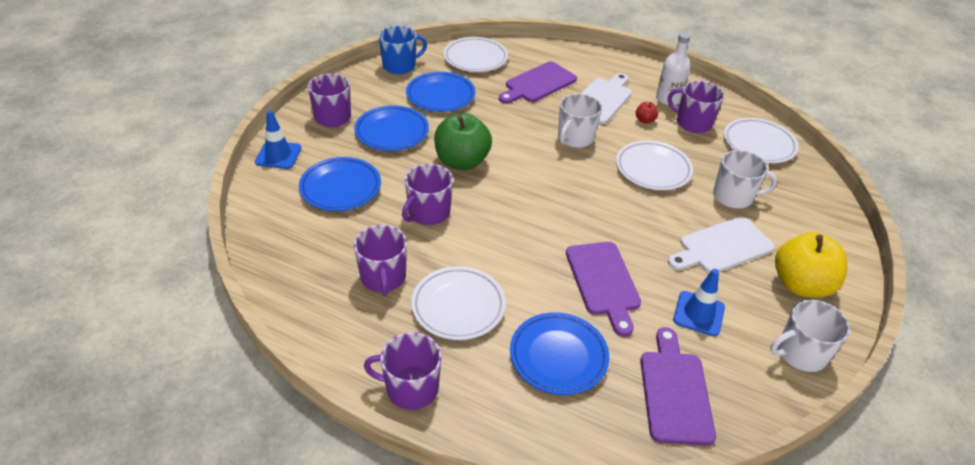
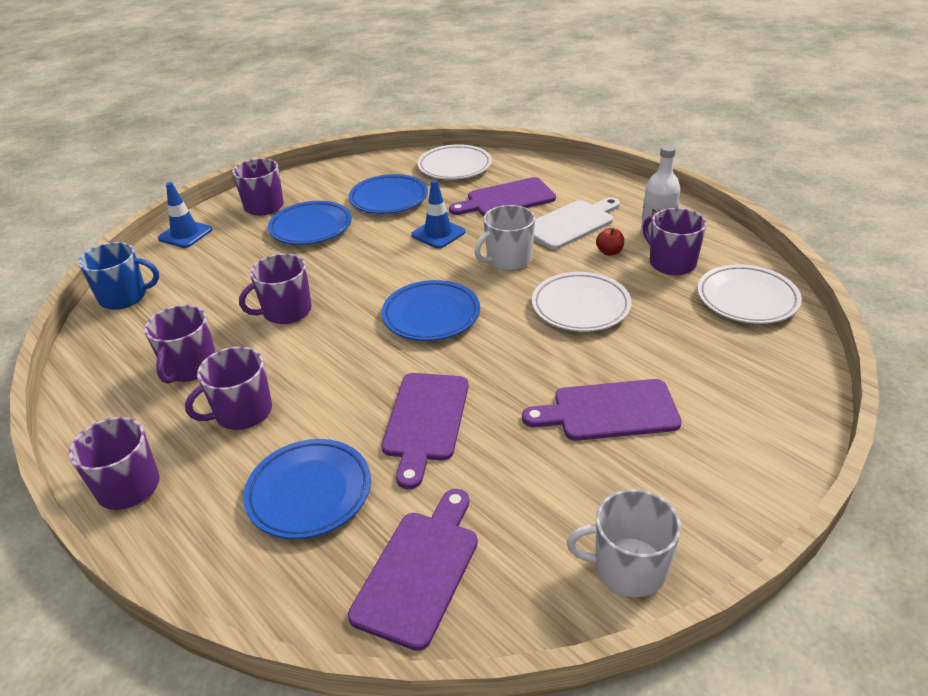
camera: 25 degrees right, 5 degrees down
(340, 188) = (218, 273): blue plate -> blue plate (431, 315)
(400, 65) = (369, 166): blue mug -> blue mug (124, 297)
(458, 306) = (242, 412): white plate -> purple mug
(462, 161) = (361, 266): green apple -> none
(698, 313) = (519, 484): blue traffic cone -> blue traffic cone (438, 234)
(722, 247) = (609, 411): white cutting board -> purple cutting board
(734, 196) = (668, 354): white mug -> none
(801, 285) = (690, 480): yellow apple -> none

